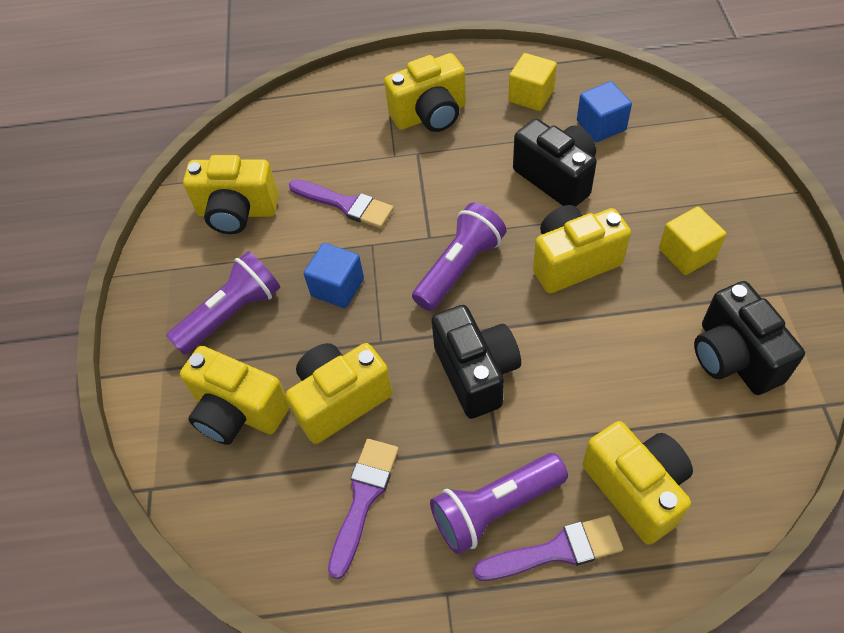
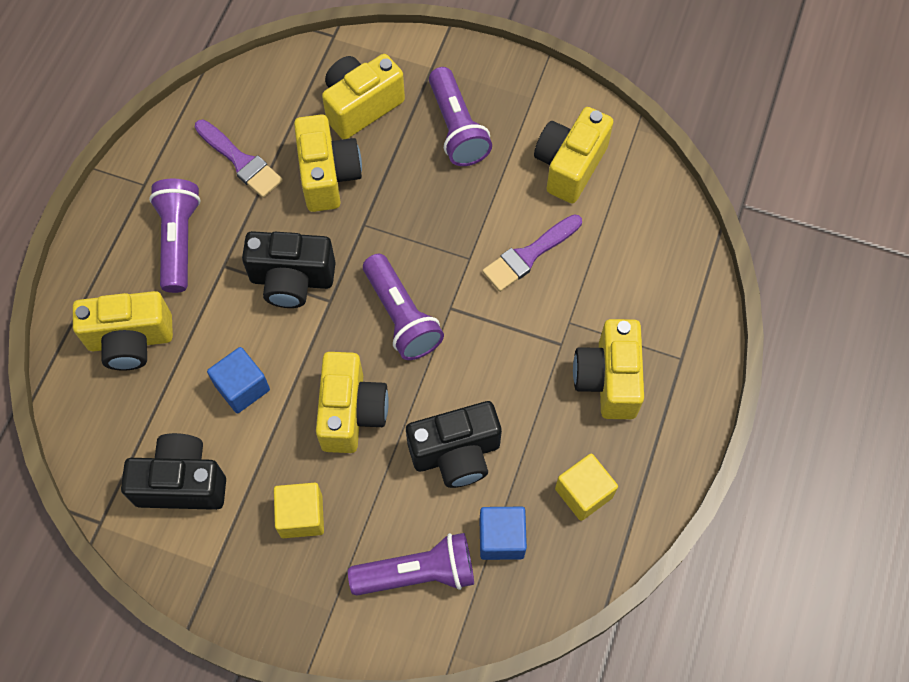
camera: 110 degrees right, 10 degrees up
(337, 287) = (437, 214): blue cube -> blue cube (242, 387)
(555, 551) = (125, 263): purple brush -> none
(667, 160) = (418, 573): none -> purple flashlight

